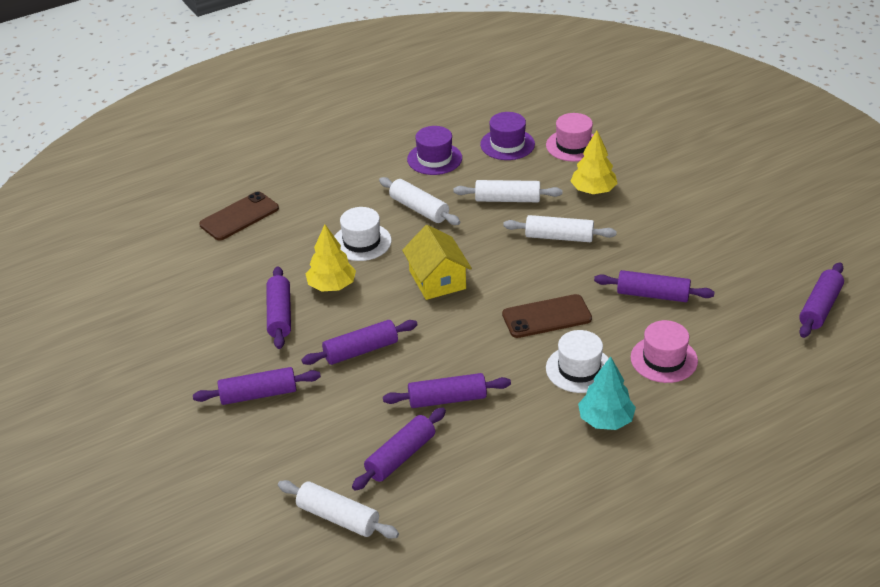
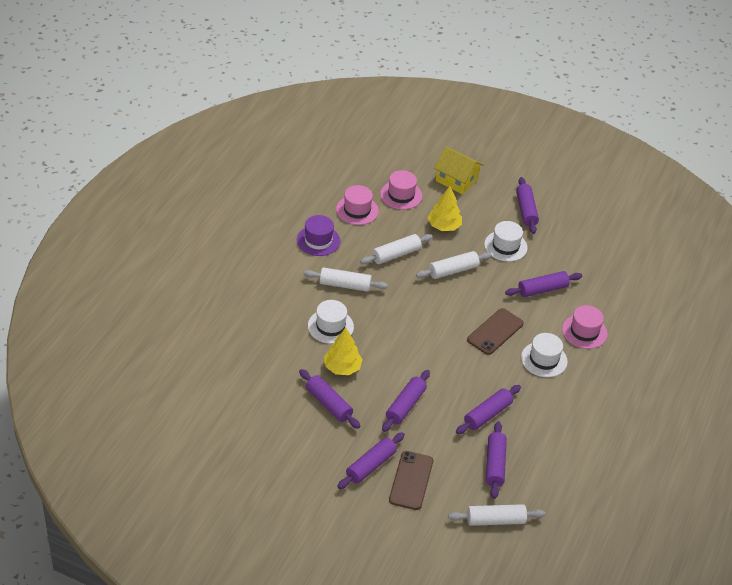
camera: 40 degrees left, 5 degrees up
(239, 216) = (225, 341): brown phone -> brown phone (411, 480)
(437, 280) = (406, 334): yellow house -> yellow house (456, 180)
(507, 144) = (357, 210): purple hat -> pink hat
(605, 420) = (586, 386): turquoise tree -> none
(650, 234) = (505, 246): none -> white hat
(820, 307) = (639, 259): purple rolling pin -> purple rolling pin (526, 210)

